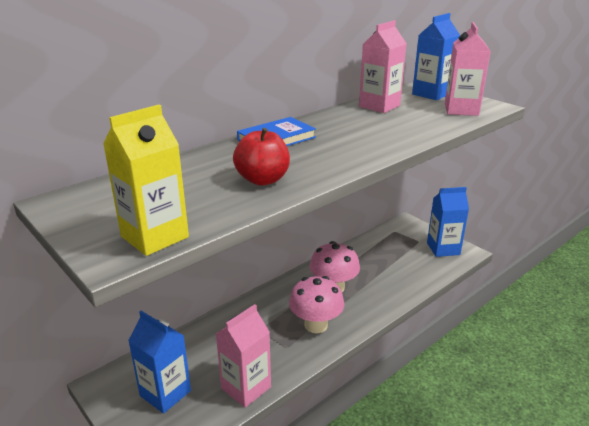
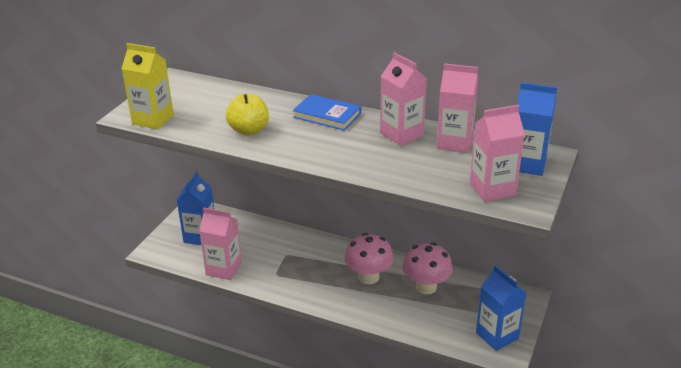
camera: 65 degrees right, 5 degrees up
(262, 180) = (249, 130): red apple -> yellow apple
(316, 325) = (311, 281): pink mushroom -> pink mushroom (426, 287)
(347, 119) = (401, 134): none -> pink carton

